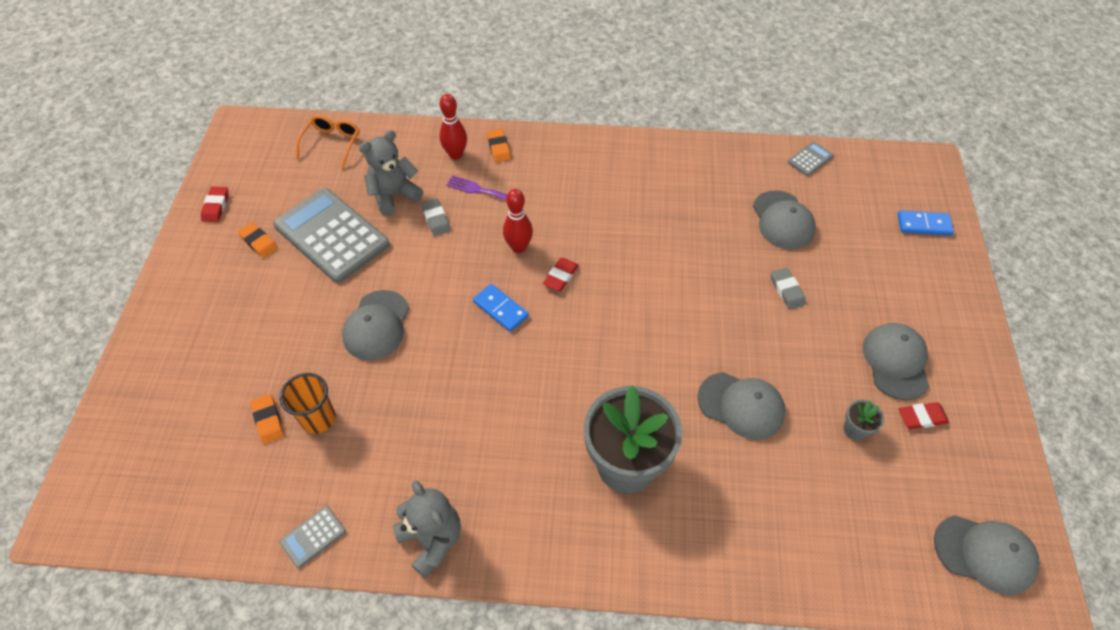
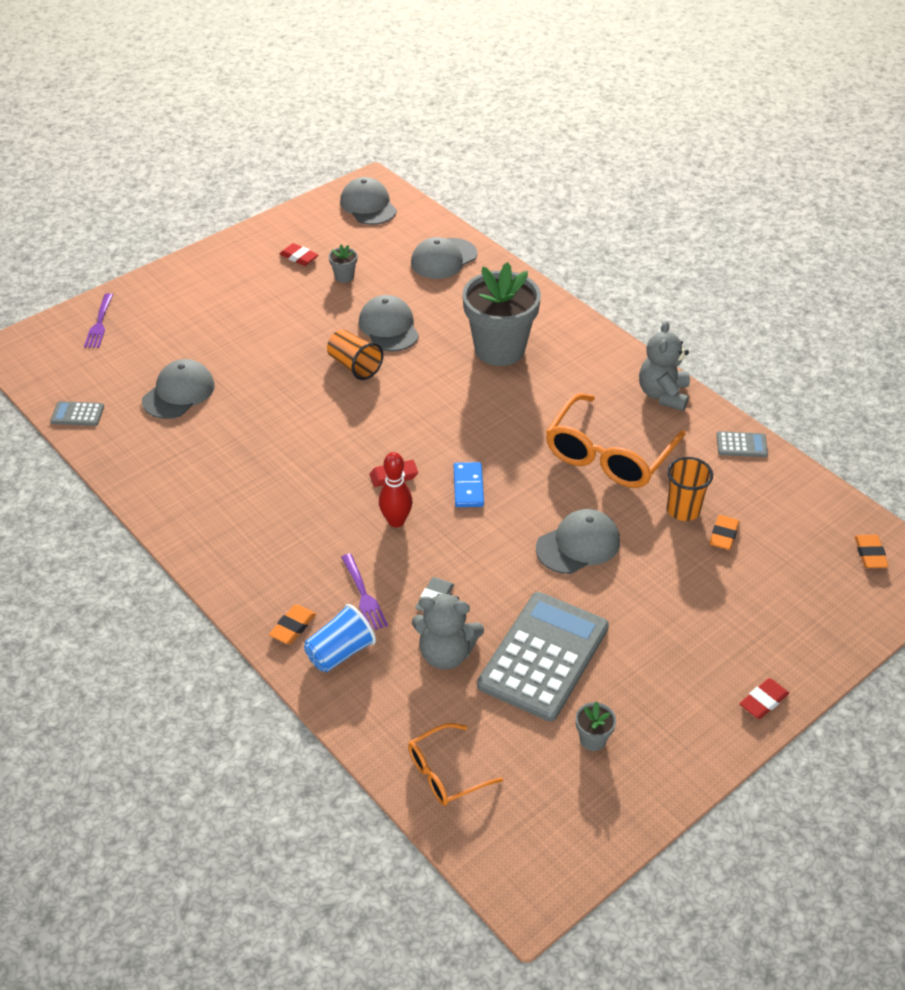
camera: 135 degrees left, 10 degrees down
(216, 206) = (635, 785): red eraser -> red eraser (763, 701)
(259, 242) = (620, 703): orange eraser -> orange eraser (870, 554)
(260, 212) = (593, 739): none -> grey flower pot
(332, 235) = (544, 656): grey calculator -> grey calculator turned 150 degrees counterclockwise
(422, 425) = (609, 455): none -> orange glasses
(456, 154) = (340, 652): red bowling pin -> blue cup
(710, 342) = (354, 366): none -> orange cup
(787, 290) = (256, 356): grey eraser -> none
(895, 362) = (264, 283): grey cap -> grey cap (443, 259)
(924, 225) = (99, 323): blue domino -> purple fork

